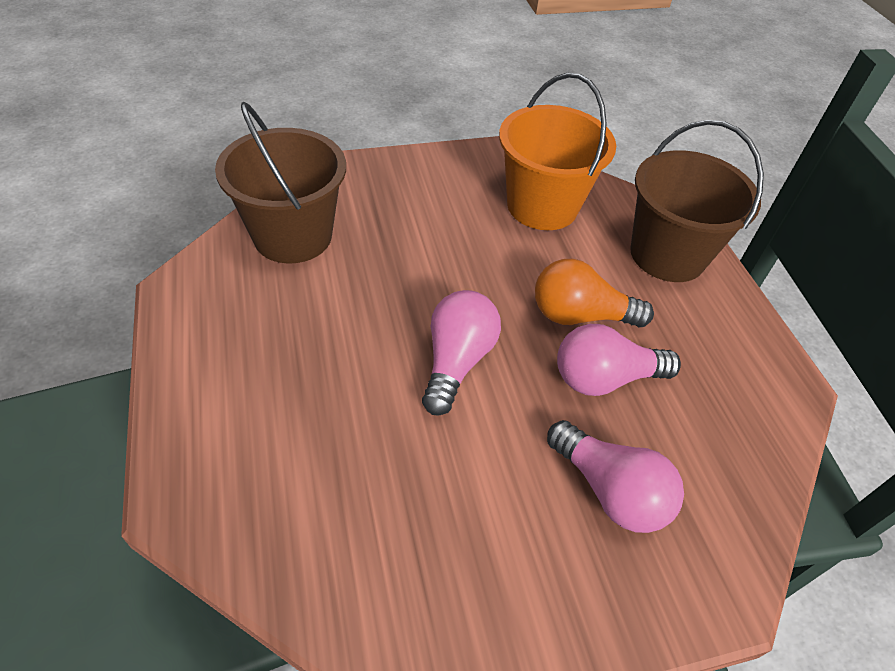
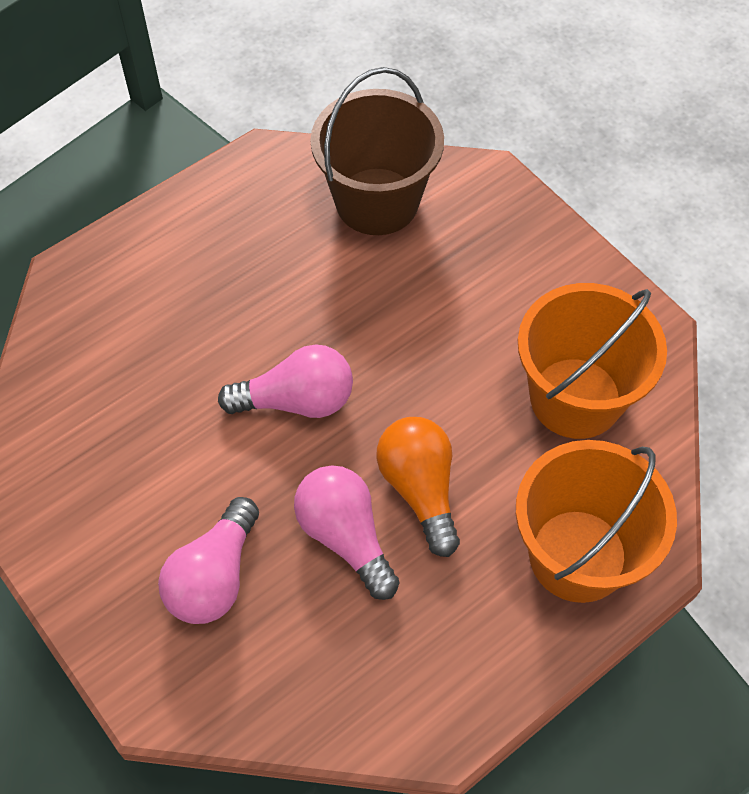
camera: 70 degrees right, 10 degrees up
(667, 255) = (578, 555): brown bucket -> orange bucket

